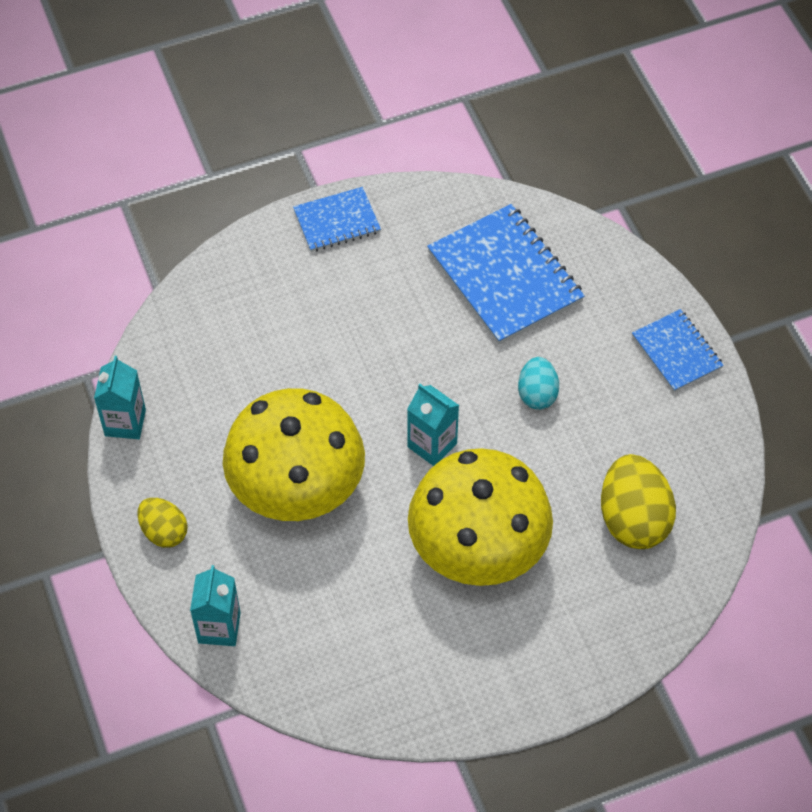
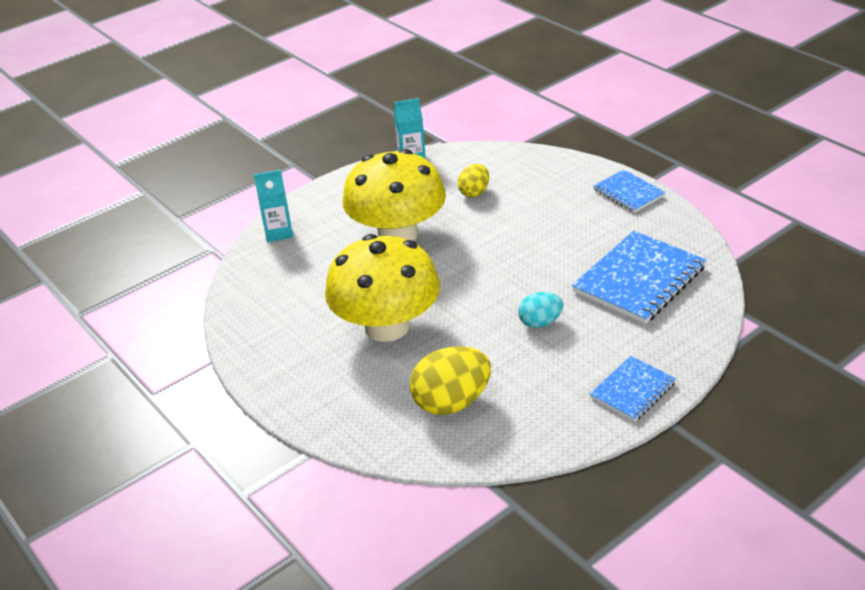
camera: 75 degrees right, 20 degrees down
(164, 532) = (339, 194): yellow egg -> yellow egg (474, 192)
(432, 445) = (464, 283): turquoise carton -> none

